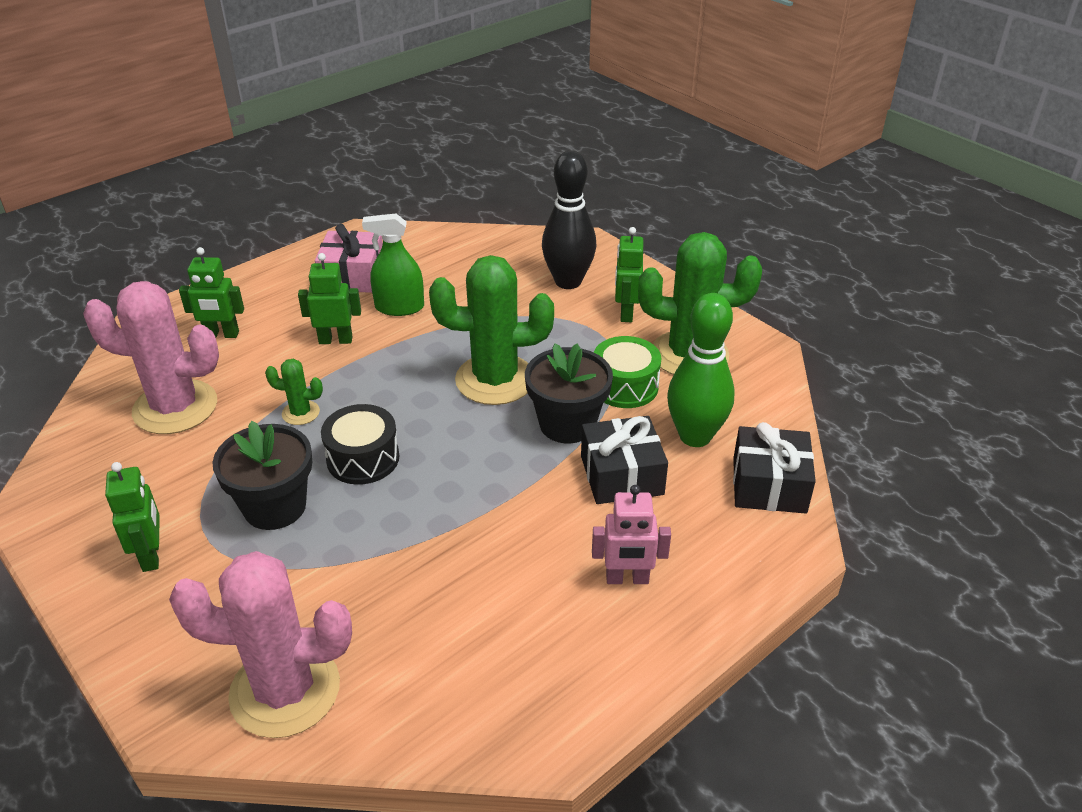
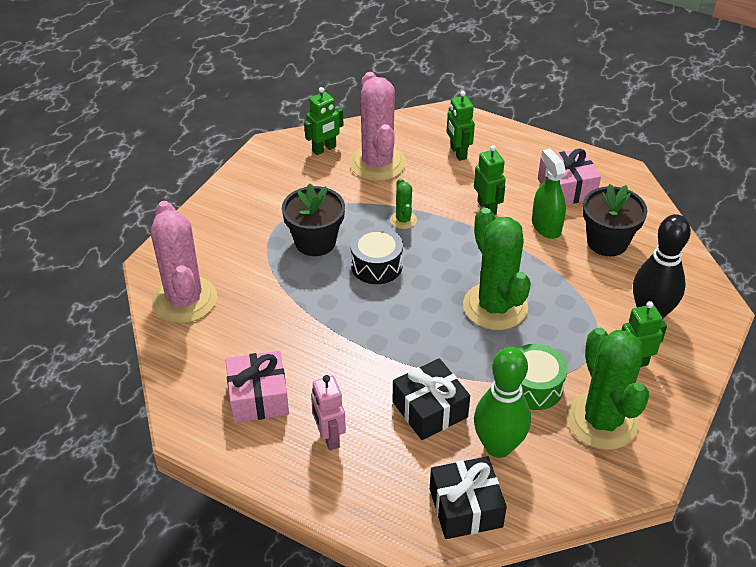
camera: 70 degrees right, 5 degrees up
(151, 555) = (256, 207): green robot -> green robot (324, 149)
(528, 639) = (258, 397): none -> pink gift
(567, 424) = (469, 363): black flower pot -> black flower pot (607, 242)

